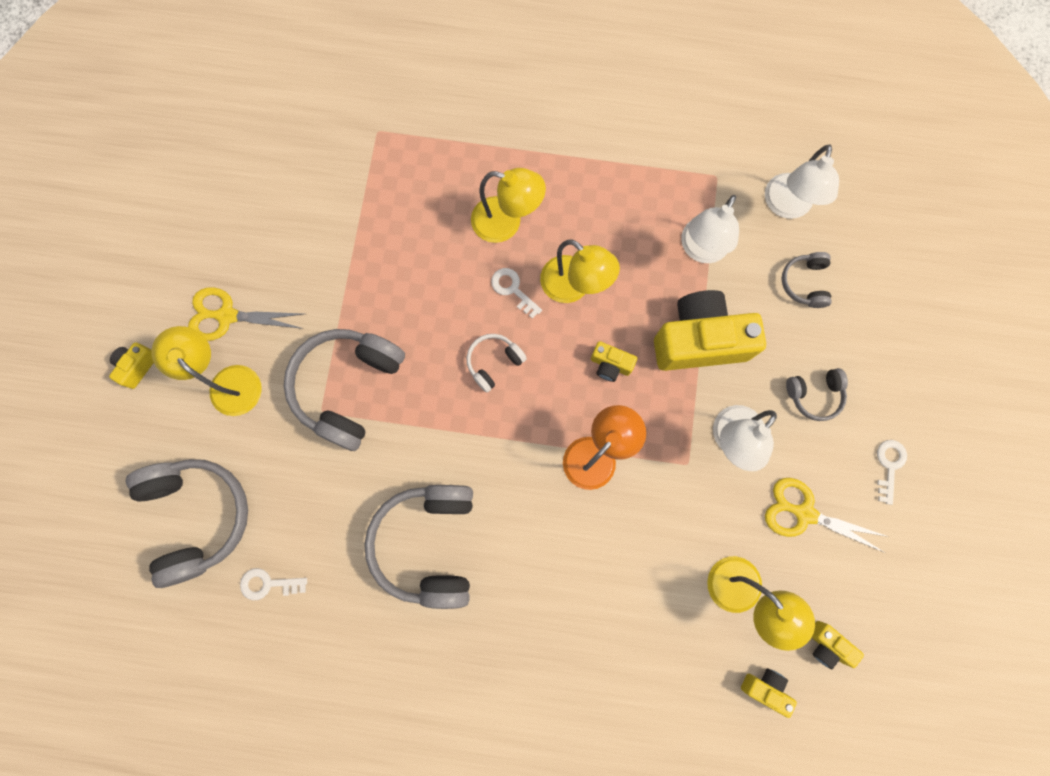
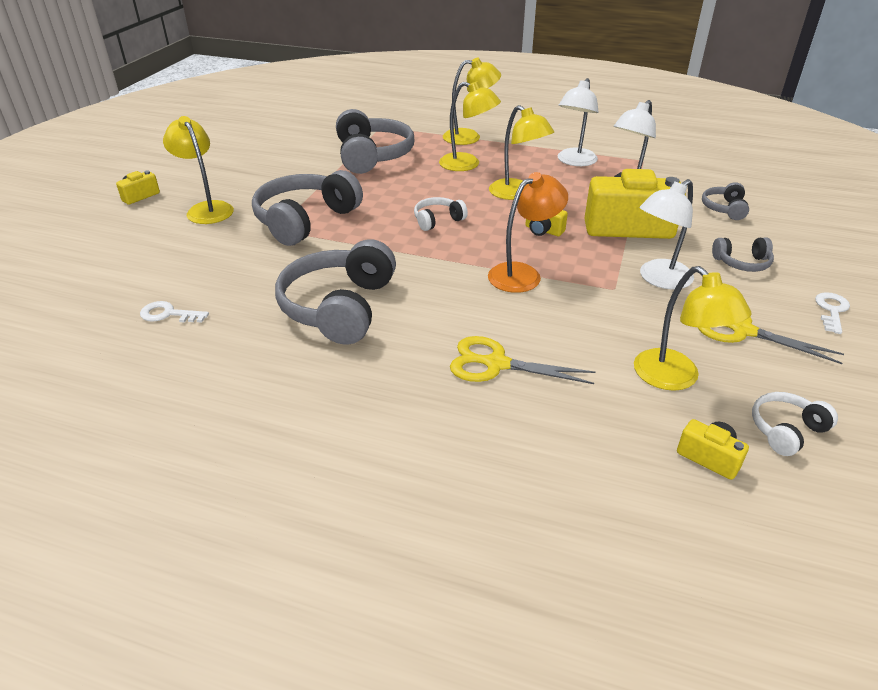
camera: 10 degrees right, 40 degrees down
(198, 516) = (132, 270): grey headphones -> grey headphones (372, 156)
(227, 316) = (226, 182): yellow scissors -> yellow scissors (496, 364)
(498, 145) = (469, 137): none -> yellow lamp
(513, 290) = (464, 191): white key -> none
(786, 206) = (703, 176): white lamp -> white lamp (574, 161)
(827, 645) = (786, 430): yellow camera -> white headphones

